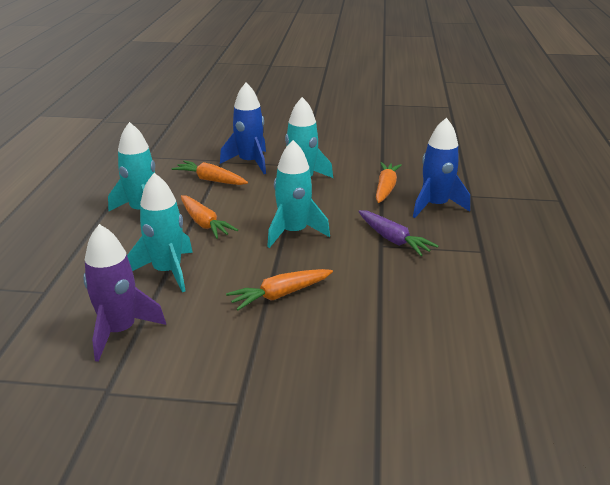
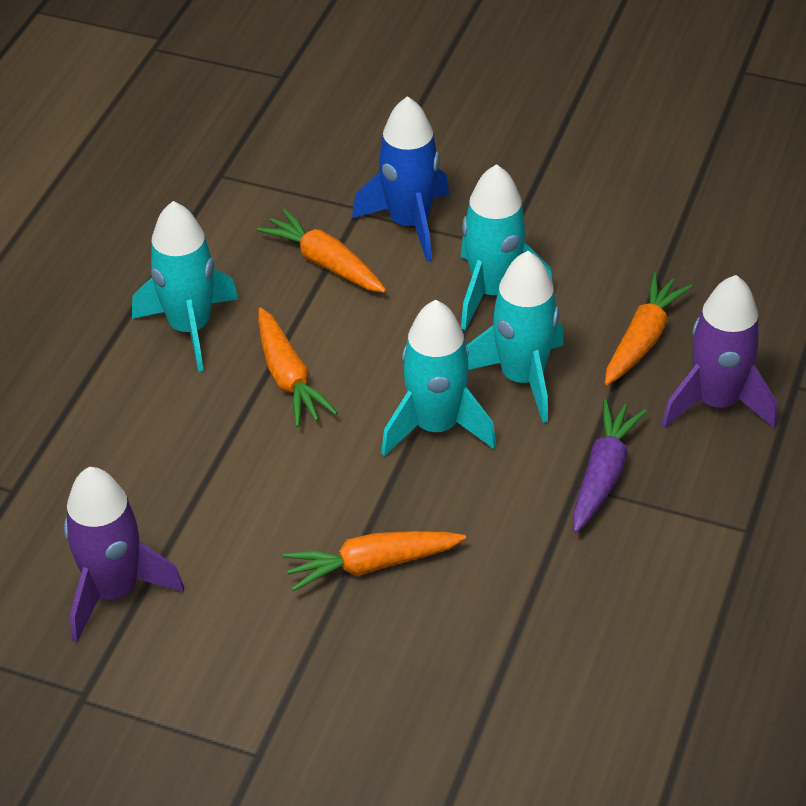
camera: 15 degrees right, 15 degrees up
(167, 271) = (206, 481): turquoise rocket -> turquoise rocket (522, 378)
(393, 239) = (603, 475): purple carrot -> purple carrot turned 135 degrees counterclockwise
(435, 206) = (716, 402): blue rocket -> purple rocket

